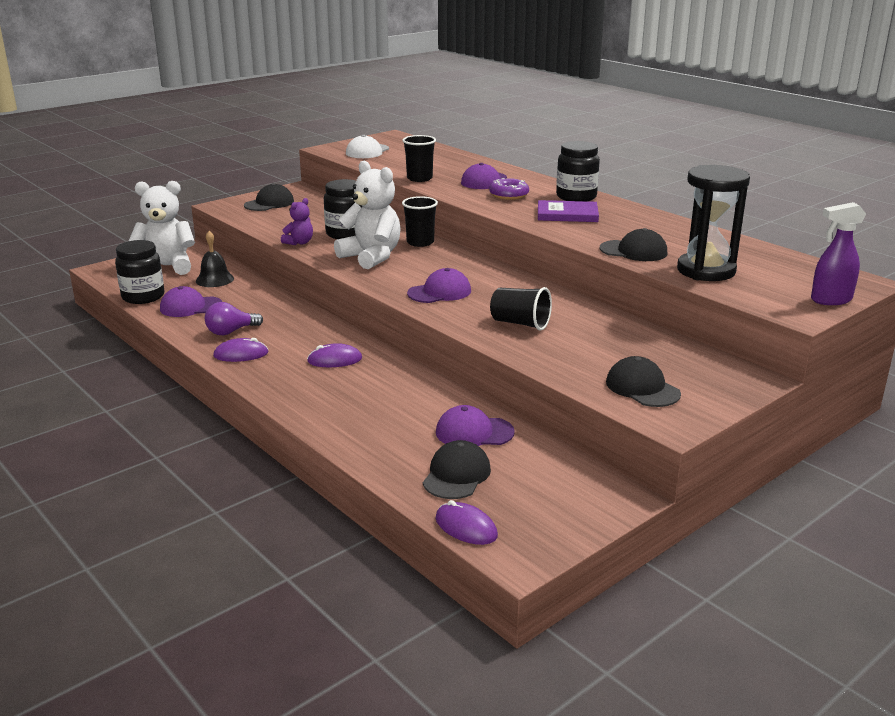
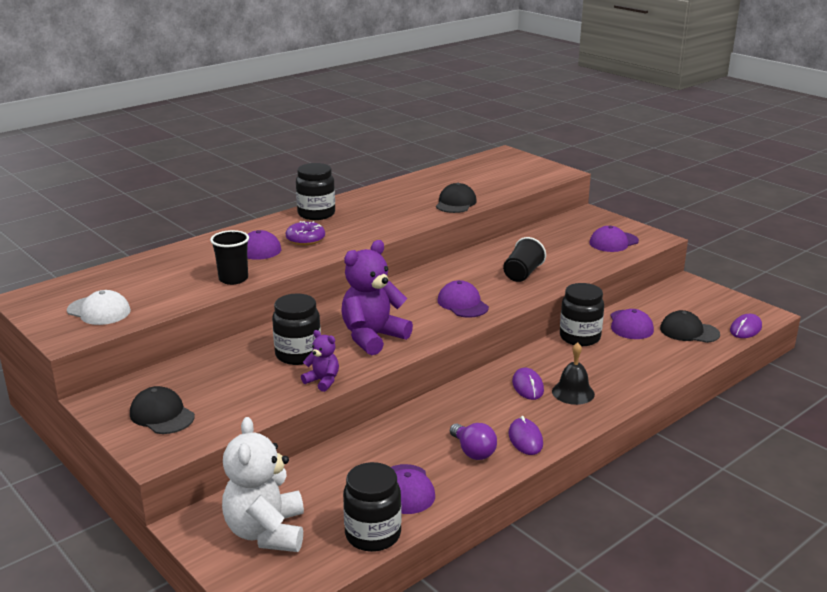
camera: 90 degrees left, 0 degrees up
(214, 279) = (320, 483): black bell -> black bell (573, 392)
(371, 257) = (373, 337): white teddy bear -> purple teddy bear
(420, 242) = (332, 314): black cup -> none
(440, 395) = (579, 337): none -> black jar
(567, 214) = (366, 219): purple book -> none
(642, 388) = (613, 242): black cap -> purple cap
(706, 271) = (493, 186): black hourglass -> none
(830, 300) = (536, 163): purple spray bottle -> none

